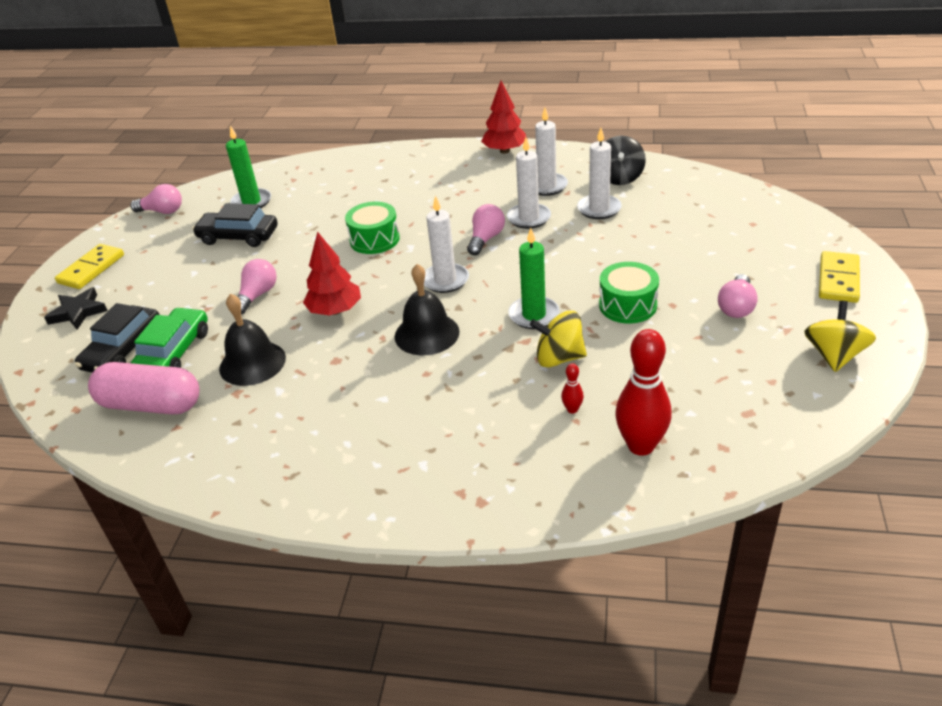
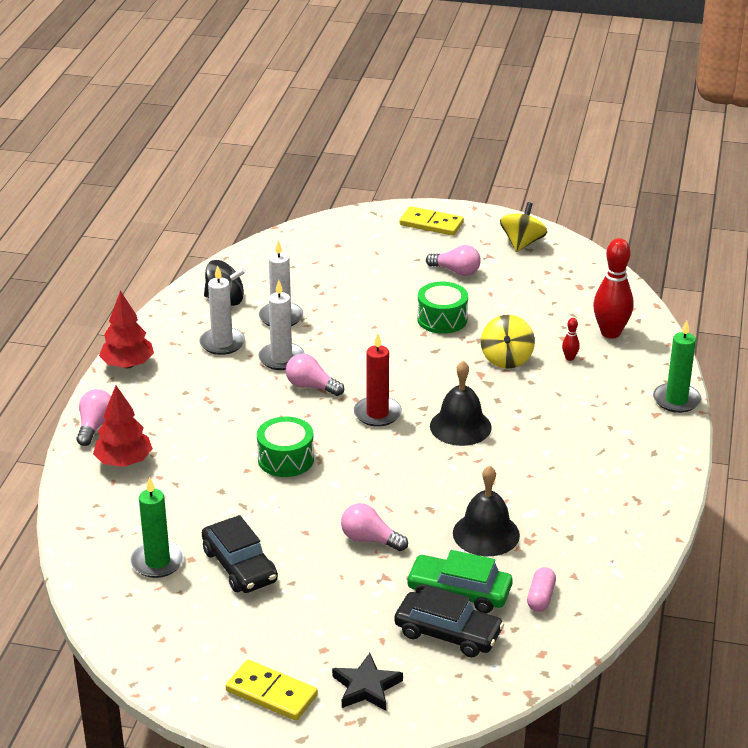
camera: 90 degrees left, 5 degrees down
(151, 404) = (540, 597): pink capsule -> pink capsule, size x0.49
(162, 211) = (146, 645): pink light bulb -> pink light bulb (95, 426)
(238, 236) = (239, 566): black car -> black car turned 45 degrees counterclockwise
(335, 310) = (411, 483): red tree -> red tree (124, 462)
(445, 280) = (377, 414): white candle -> red candle
(534, 315) = (445, 367): green candle -> green candle (676, 400)
(834, 355) = (522, 243): yellow spinning top -> yellow spinning top turned 90 degrees clockwise

